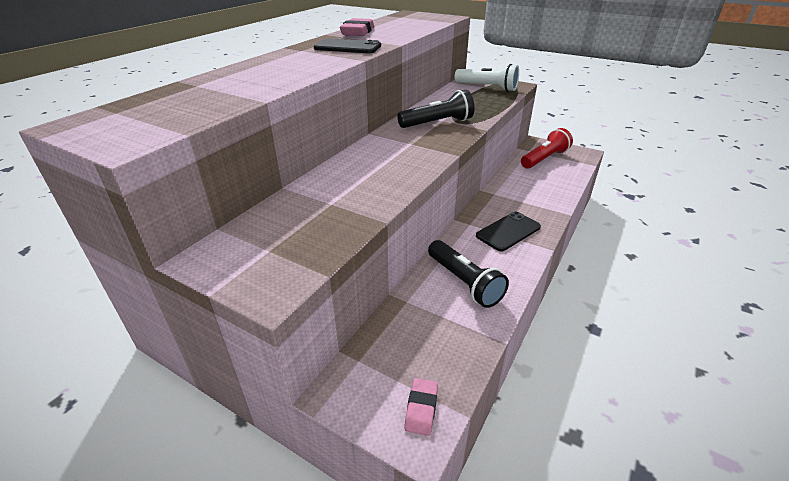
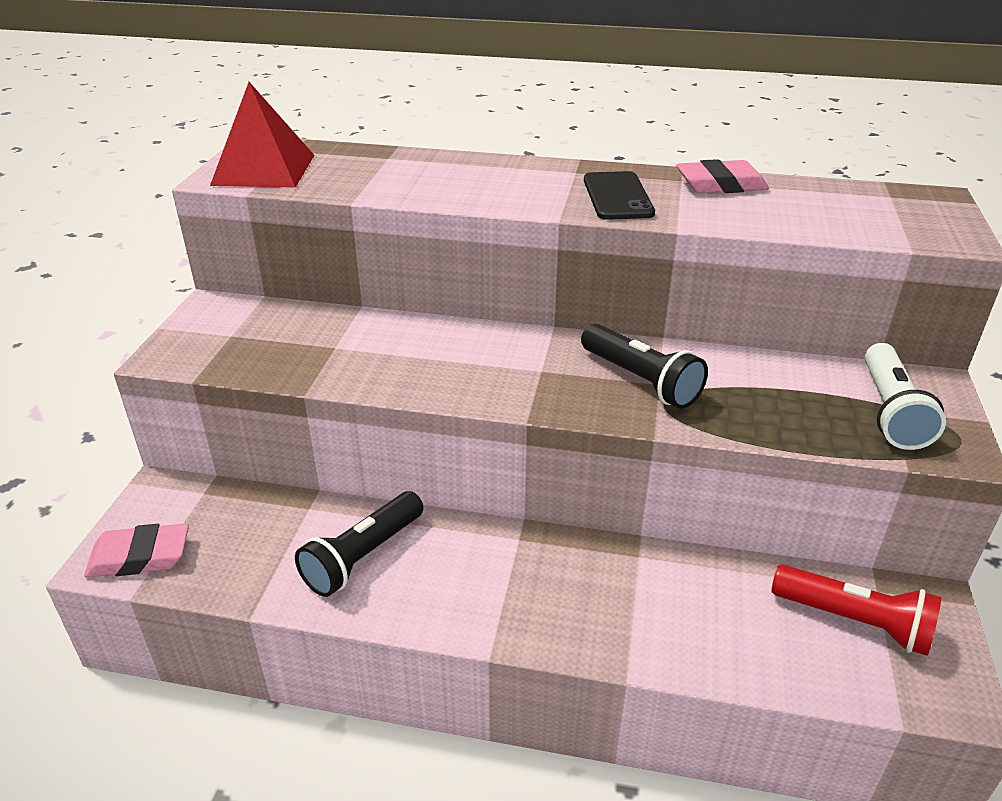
camera: 70 degrees right, 0 degrees up
(141, 125) = (263, 170): none -> red pyramid
(421, 408) = (140, 556): pink eraser -> pink eraser, size x1.59
(508, 231) = (518, 590): black phone -> none

